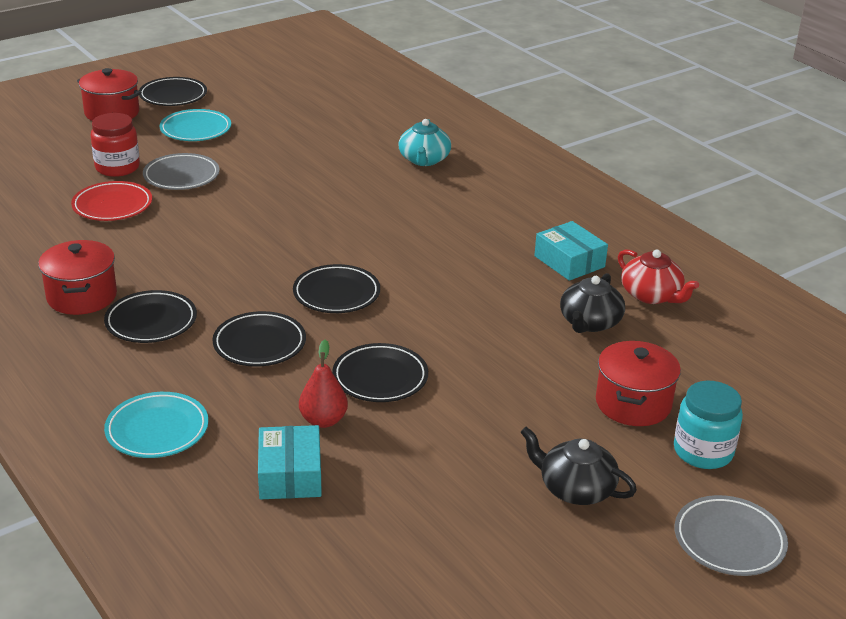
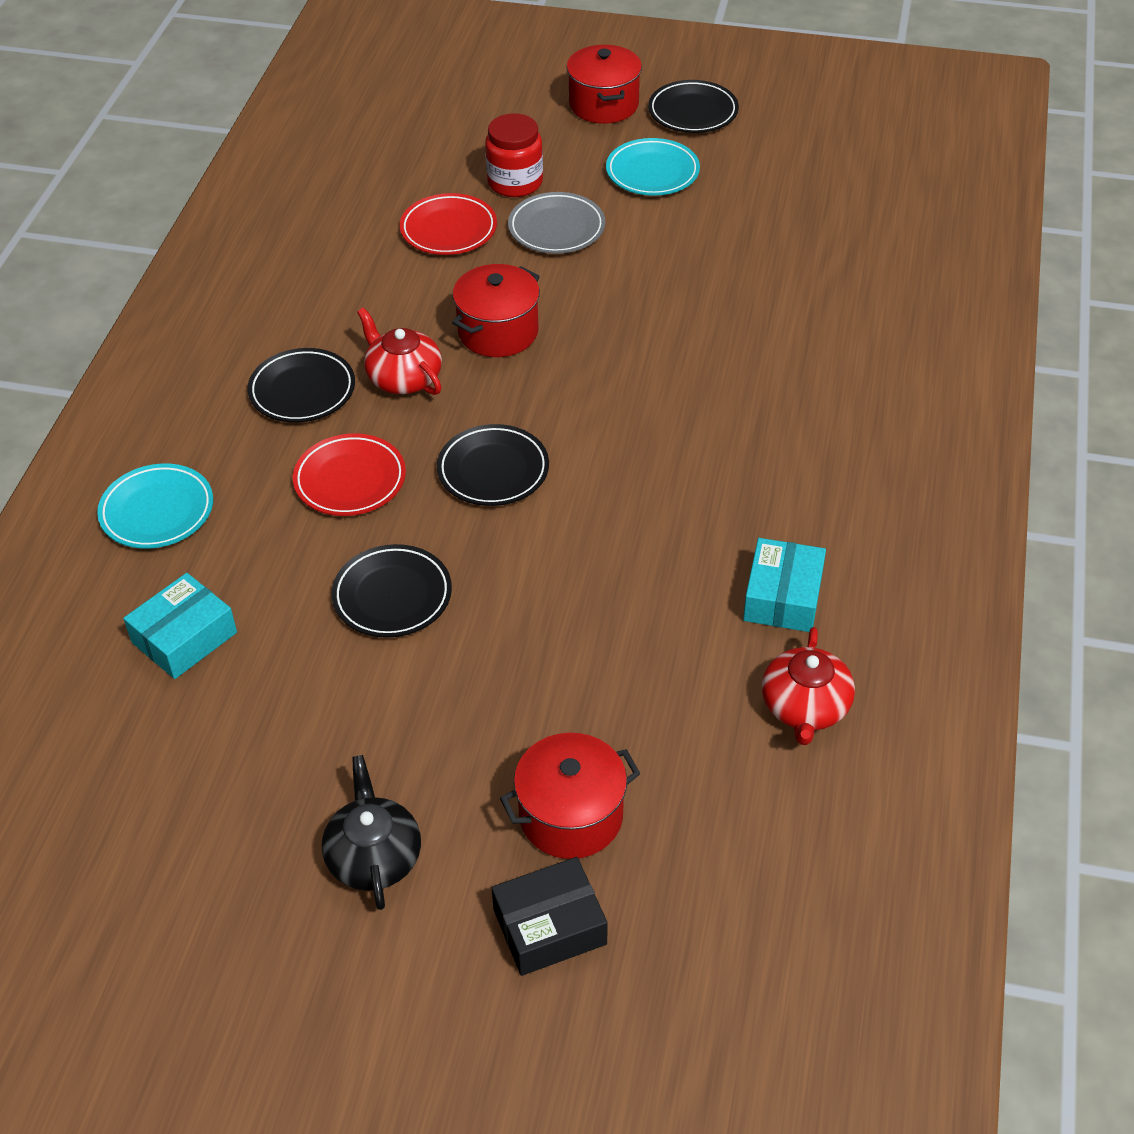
camera: 50 degrees right, 15 degrees up
(82, 296) = (288, 324): red pot -> red pot (498, 332)
(207, 283) = (403, 377): none -> red teapot
(259, 344) = (350, 480): black plate -> red plate
(323, 420) = (284, 604): red pear -> none
(424, 160) = (832, 353): turquoise teapot -> none
(589, 322) = (681, 688): black teapot -> none
(703, 451) = (549, 927): turquoise jar -> black box
(729, 540) = (417, 1036): grey plate -> none

